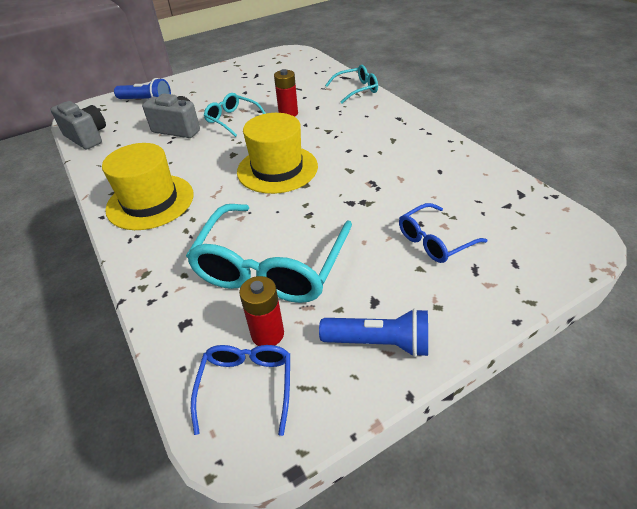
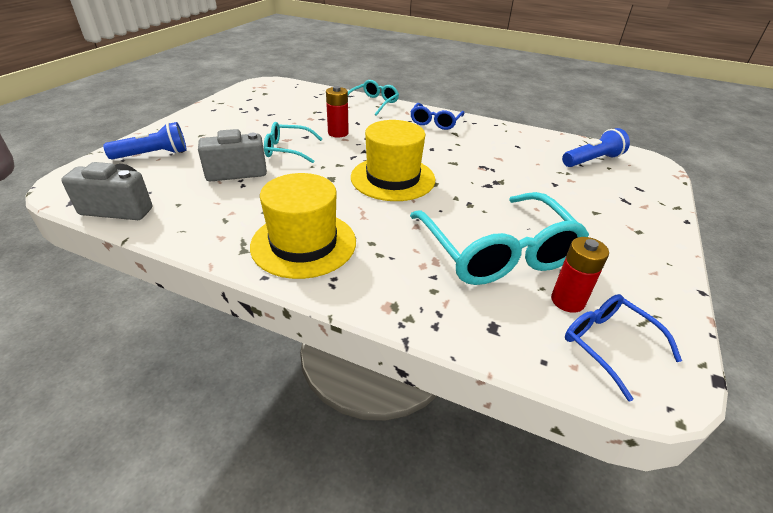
camera: 40 degrees left, 5 degrees down
(379, 342) = (641, 269): blue flashlight -> blue flashlight (592, 160)
(434, 241) = (579, 191): blue glasses -> blue glasses (435, 122)

